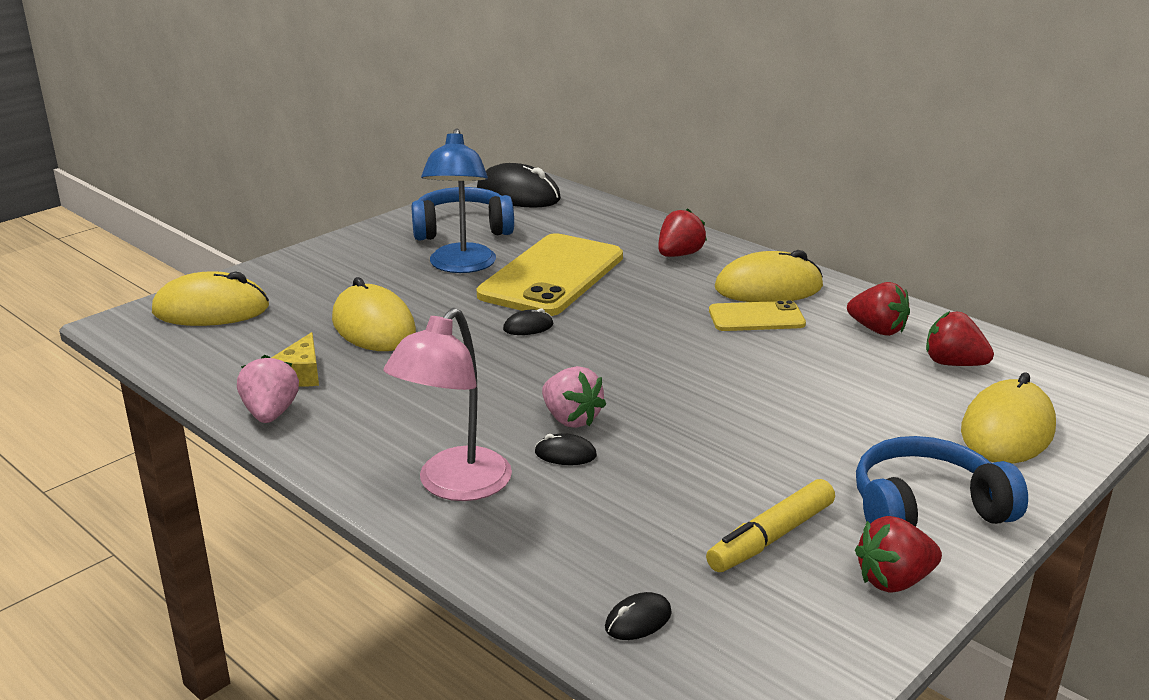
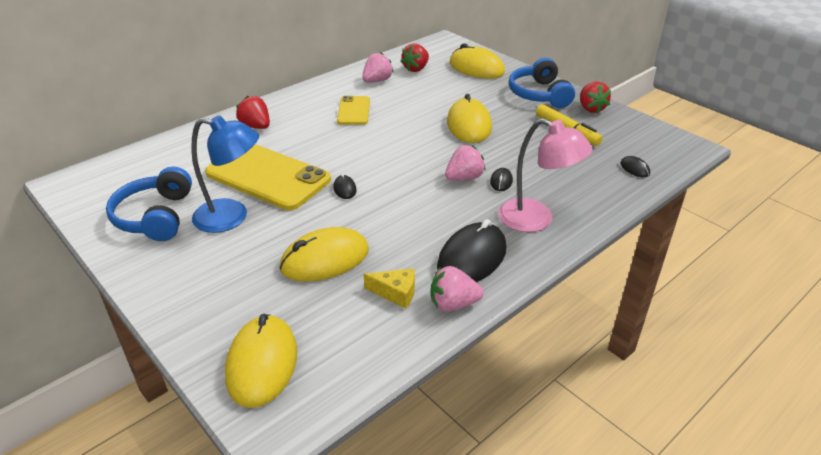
camera: 85 degrees left, 10 degrees up
(518, 195) = (98, 186): black mouse -> black mouse (472, 258)
(768, 288) = (316, 103): yellow mouse -> yellow mouse (469, 125)
(877, 330) = (377, 81): red strawberry -> pink strawberry

